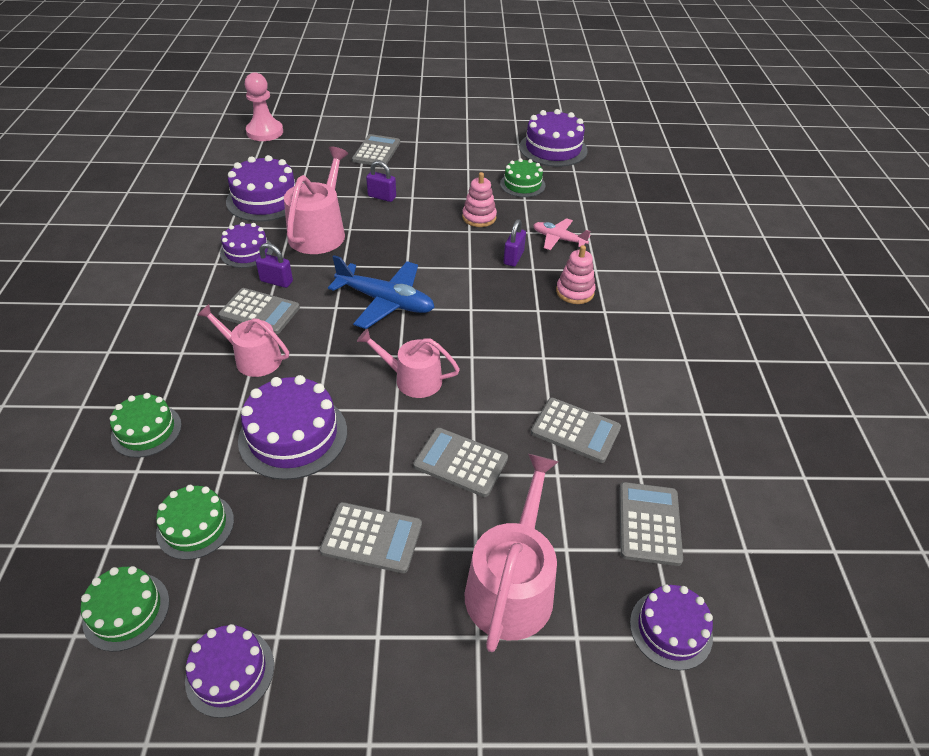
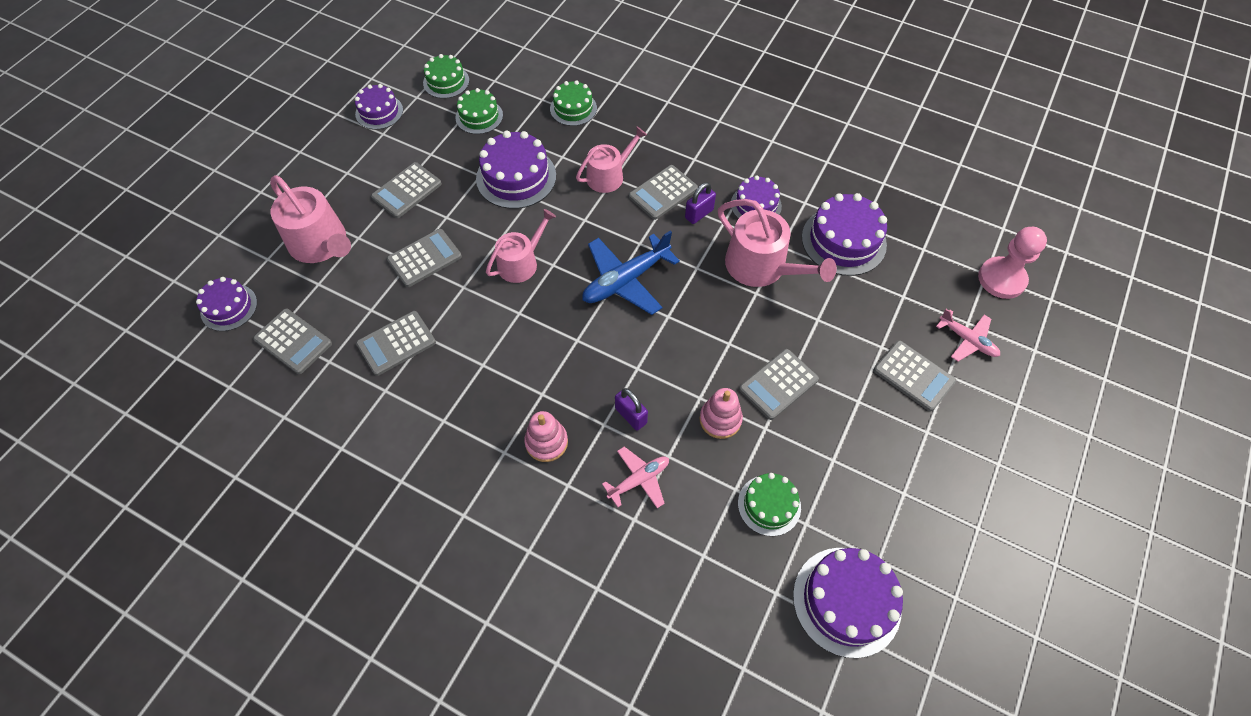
camera: 120 degrees right, 15 degrees up
(330, 137) = (967, 340): none -> pink plane
(382, 197) = (805, 343): purple padlock -> none
(428, 200) = (778, 384): none -> grey calculator

